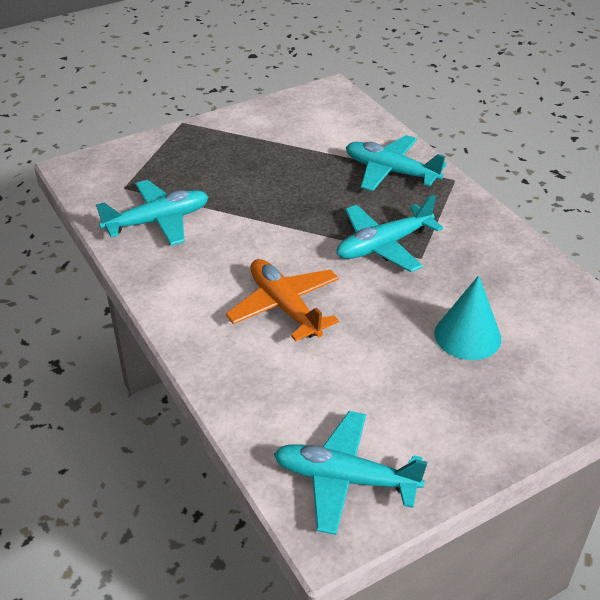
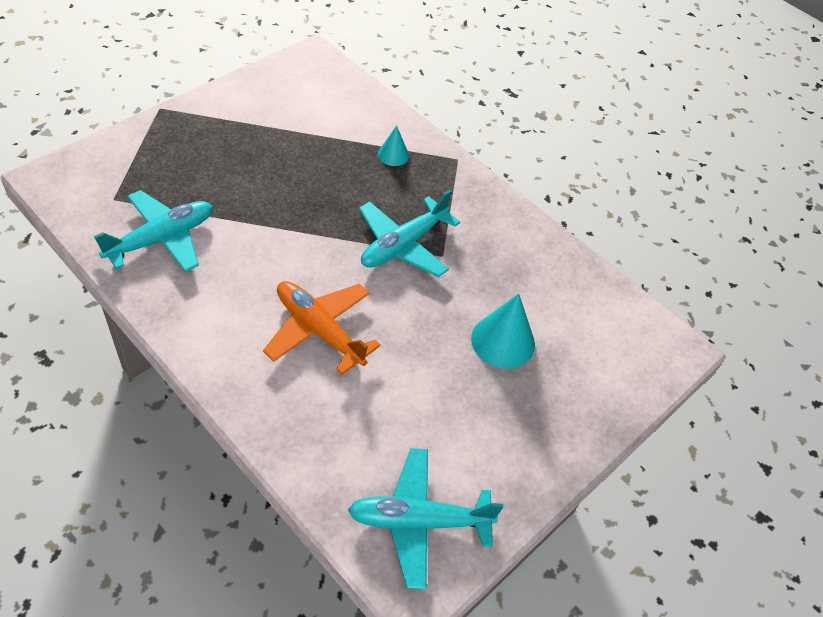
camera: 20 degrees left, 10 degrees up
(390, 172) = (393, 155): turquoise plane -> turquoise cone

